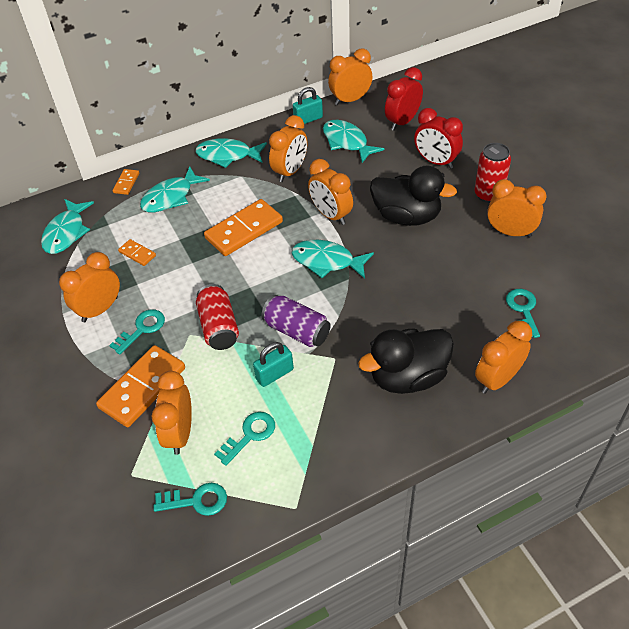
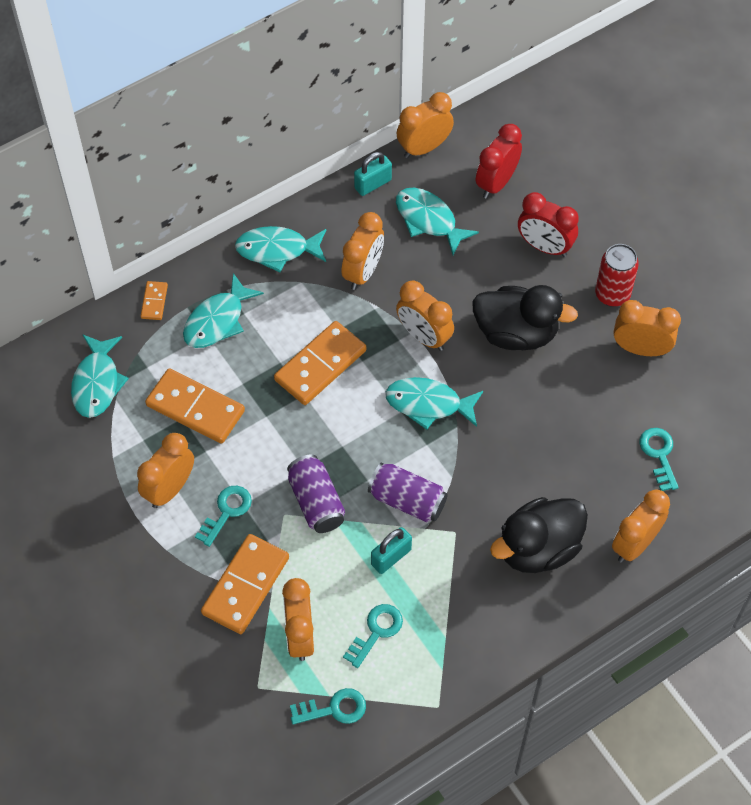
camera: 10 degrees left, 10 degrees up
(137, 254) = (195, 408): orange domino -> orange domino, size x2.07
(219, 327) = (316, 502): red can -> purple can

